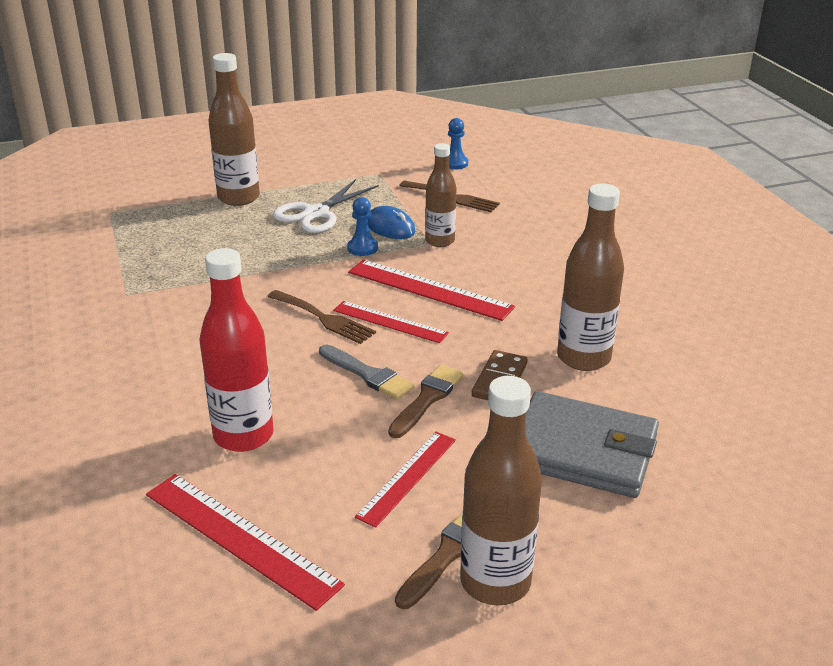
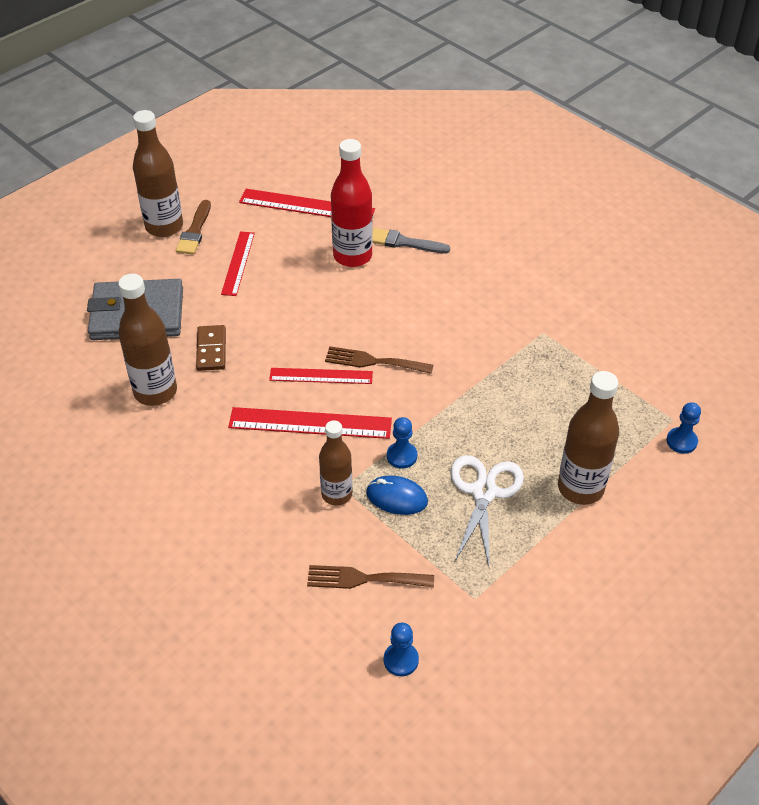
camera: 155 degrees right, 15 degrees up
(124, 200) = (681, 441): none -> blue pawn
(368, 375) = (306, 323): grey brush -> grey brush (404, 242)
(427, 399) = (254, 318): brown brush -> none

